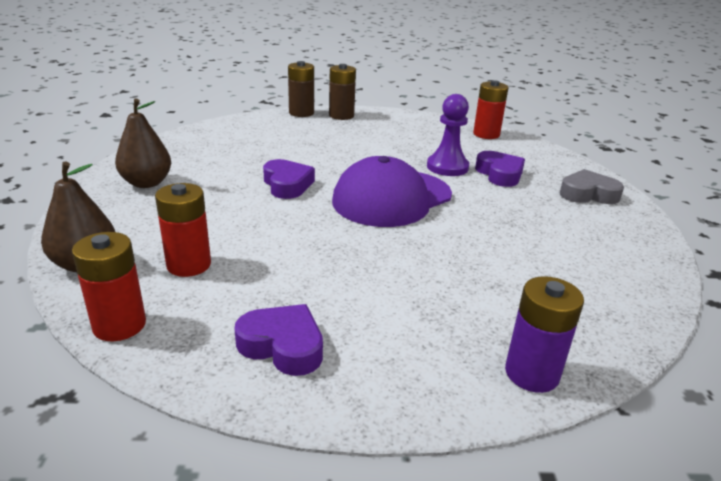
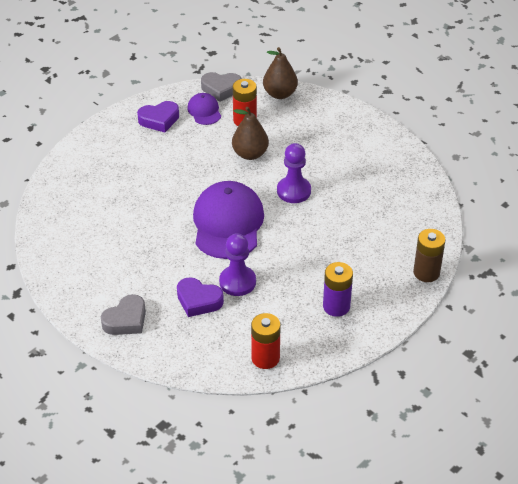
camera: 135 degrees right, 15 degrees up
(119, 325) = (221, 89): red battery -> grey heart
(147, 183) = (355, 139): brown pear -> brown pear (250, 154)
(204, 311) = (204, 111): none -> purple cap
(287, 185) = (294, 191): purple heart -> purple pawn
(341, 116) = (396, 294): brown battery -> none
(531, 373) = (66, 168): purple battery -> purple battery (336, 306)

